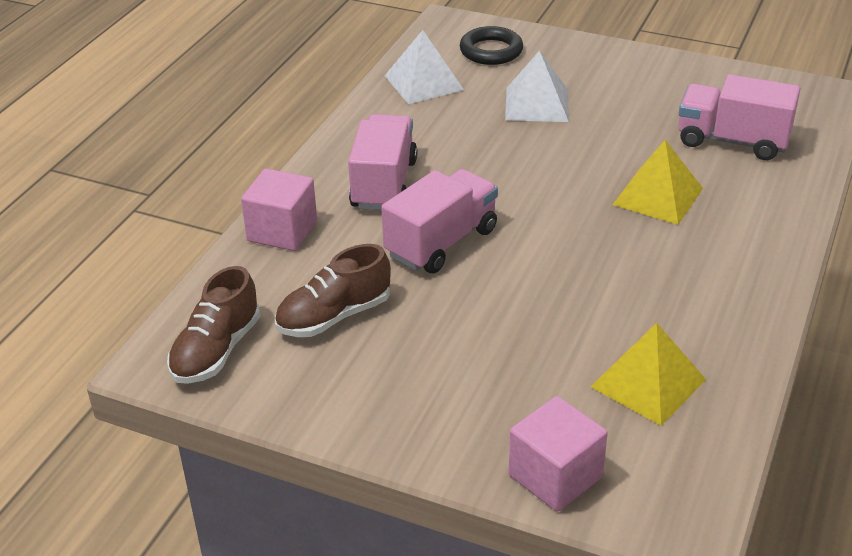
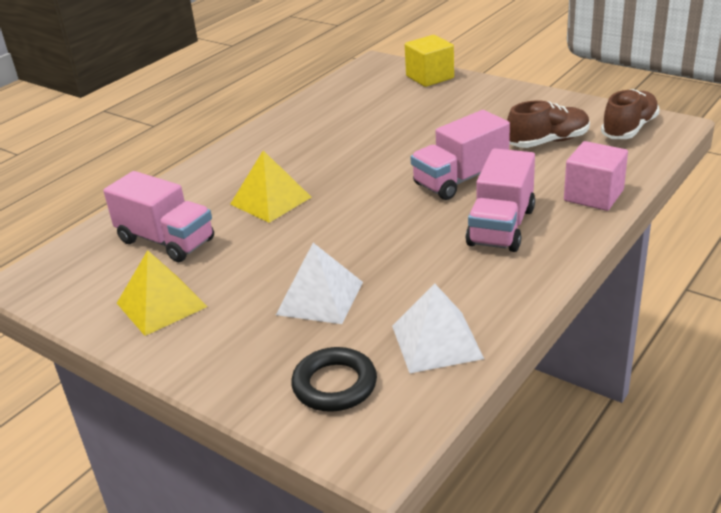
camera: 165 degrees left, 5 degrees down
(555, 476) = (430, 77): pink cube -> yellow cube
(648, 383) = (358, 105): yellow pyramid -> yellow pyramid (161, 305)

